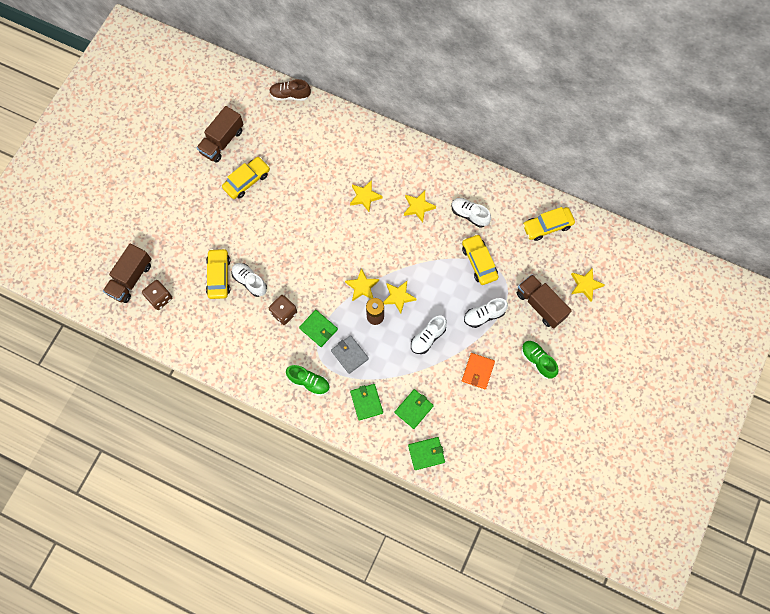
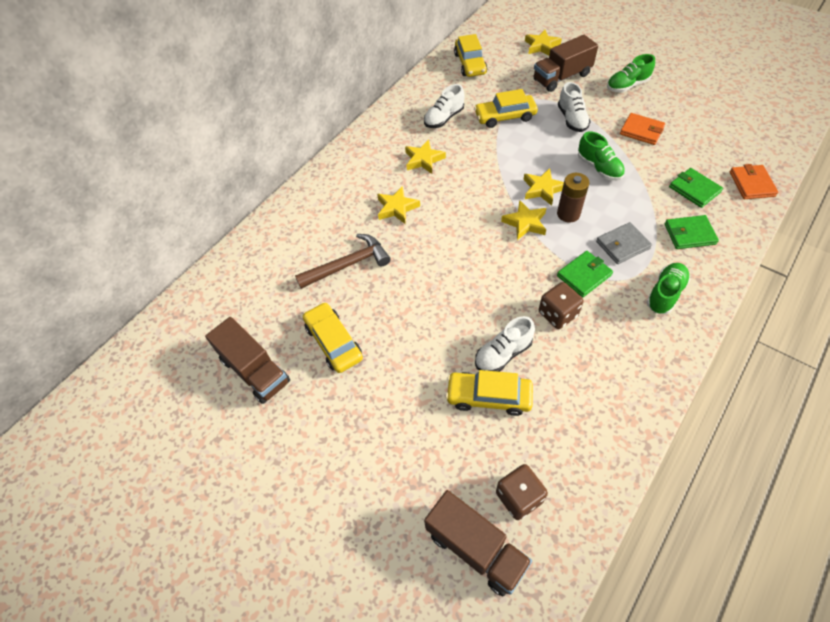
camera: 75 degrees left, 15 degrees down
(290, 95) = (214, 274): brown shoe -> none
(309, 175) = (348, 264): none -> brown hammer
(426, 453) = (751, 184): green wallet -> orange wallet
(428, 338) = (599, 168): white shoe -> green shoe

